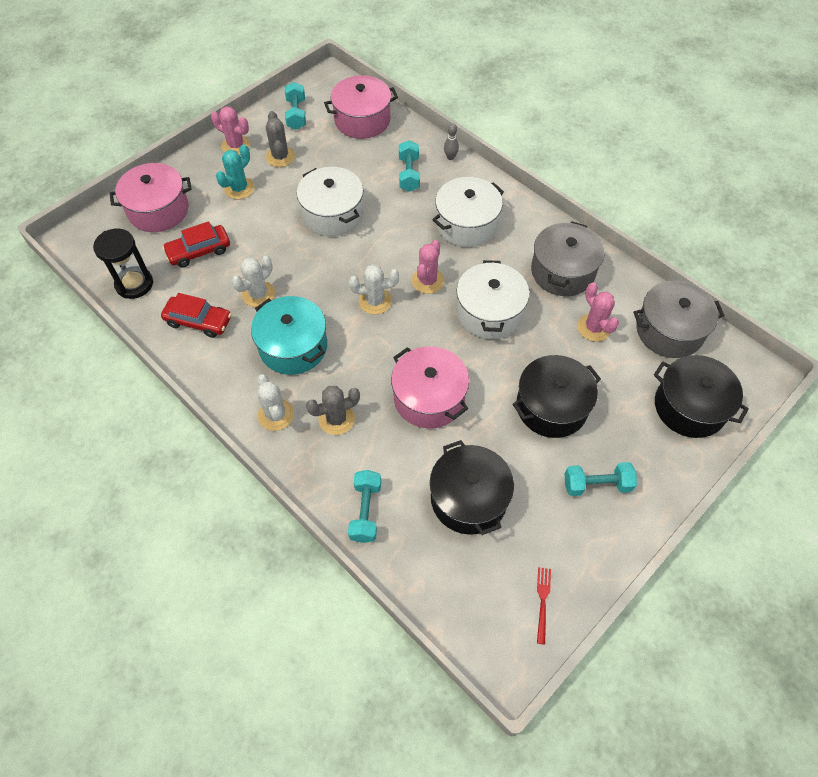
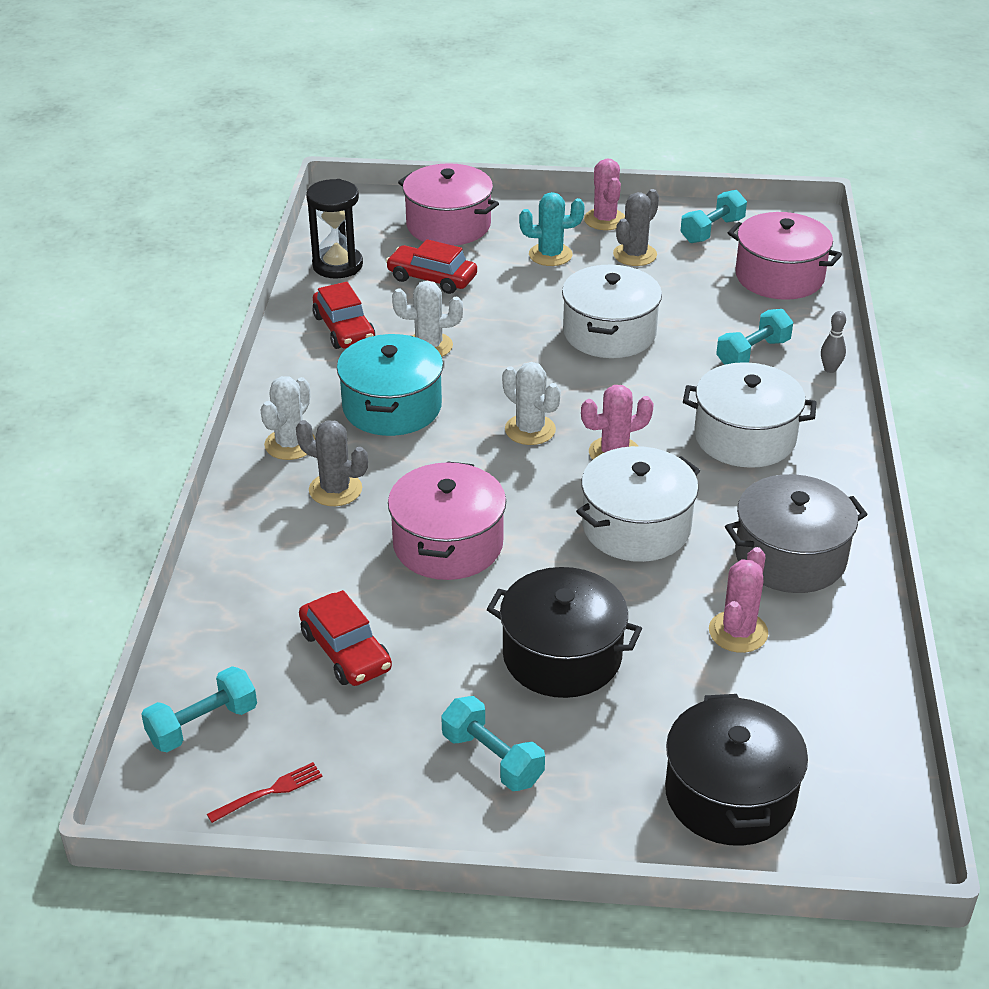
camera: 50 degrees right, 20 degrees down
(366, 511) = (241, 577): turquoise dumbbell -> turquoise dumbbell (203, 725)
(468, 498) = (345, 651): black pot -> red car
(669, 330) = (834, 710): grey pot -> none

